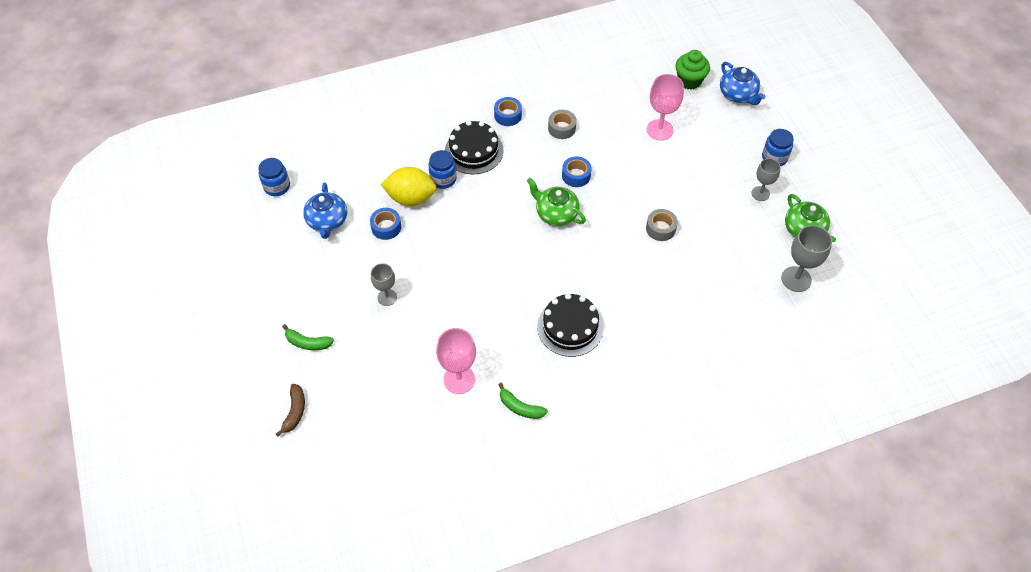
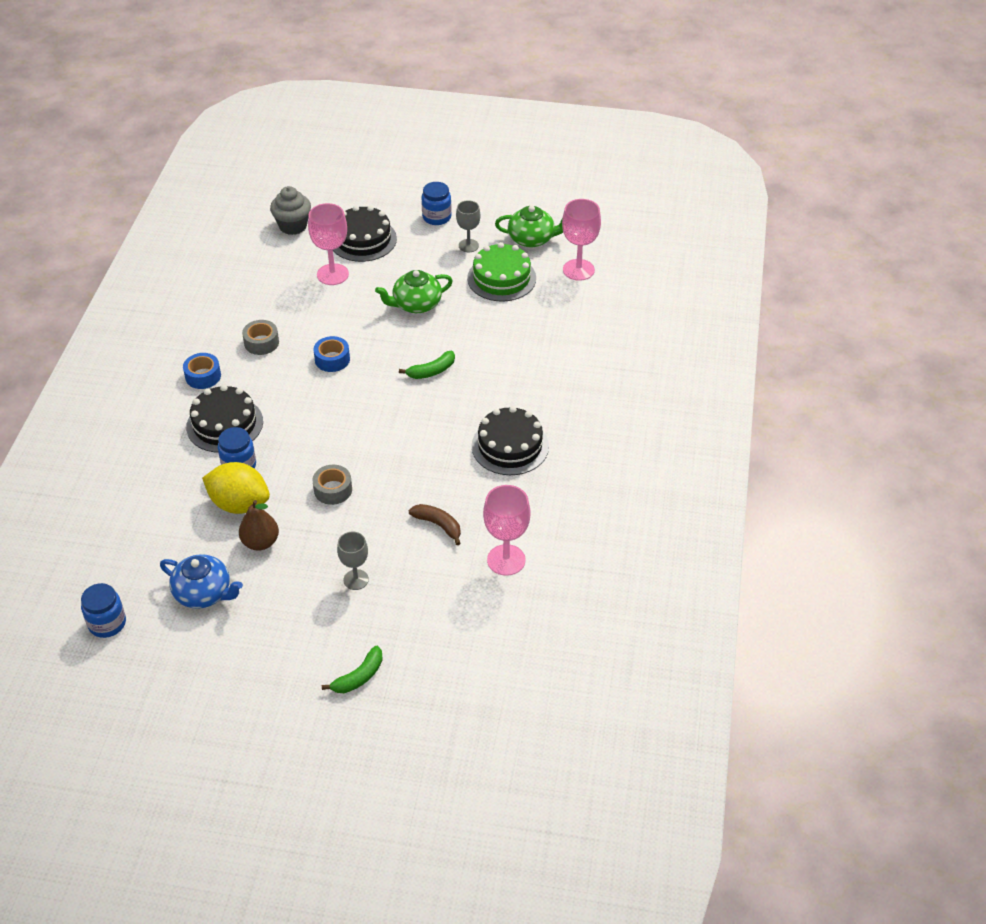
camera: 60 degrees left, 10 degrees down
(295, 412) = (441, 724): brown banana -> brown banana (438, 525)
(386, 227) = (260, 542): blue tape -> brown pear
(411, 198) = (239, 504): yellow lemon -> yellow lemon turned 75 degrees clockwise
(520, 407) = (573, 525): green banana -> green banana (431, 371)
(556, 213) = (366, 396): green teapot -> green teapot (416, 304)
(660, 228) = (450, 329): grey tape -> grey tape (333, 490)
(689, 81) = (293, 226): green cupcake -> grey cupcake
(710, 127) = (363, 240): none -> black cake
(738, 94) = (342, 203): blue teapot -> none
(742, 233) = (501, 278): none -> green cake
(796, 279) = (578, 270): grey goblet -> pink goblet

